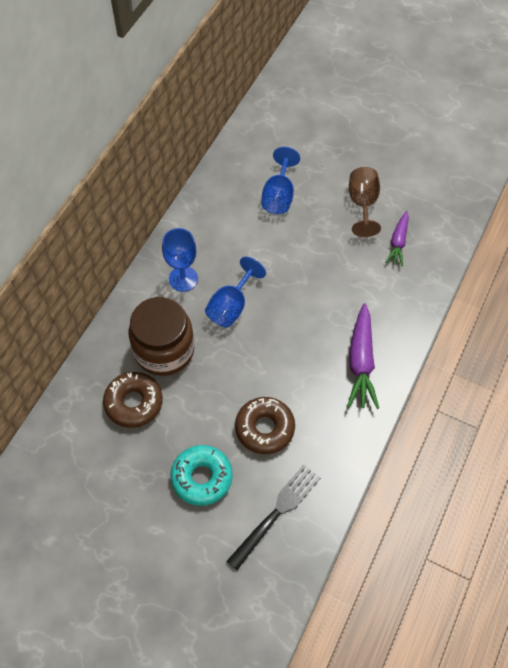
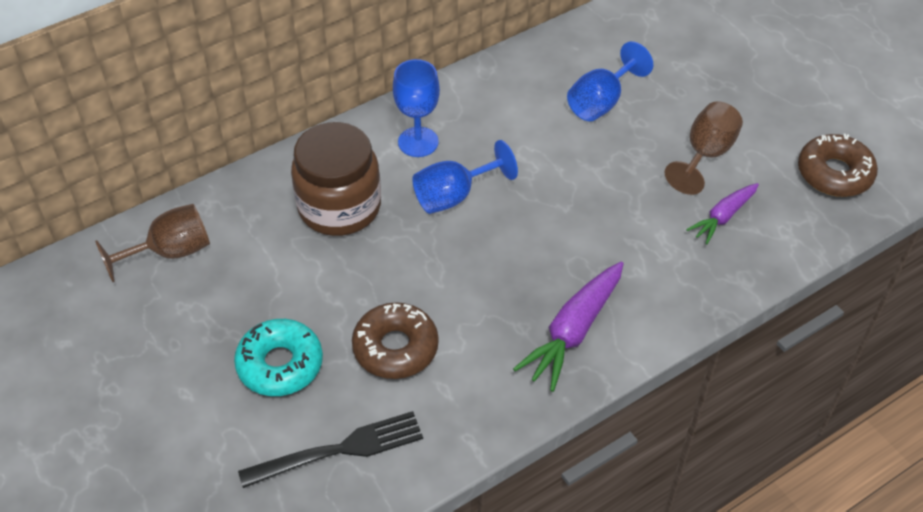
camera: 30 degrees right, 10 degrees down
(75, 439) = (170, 252): none -> brown goblet
(134, 403) = (263, 246): brown donut -> brown donut (834, 173)

